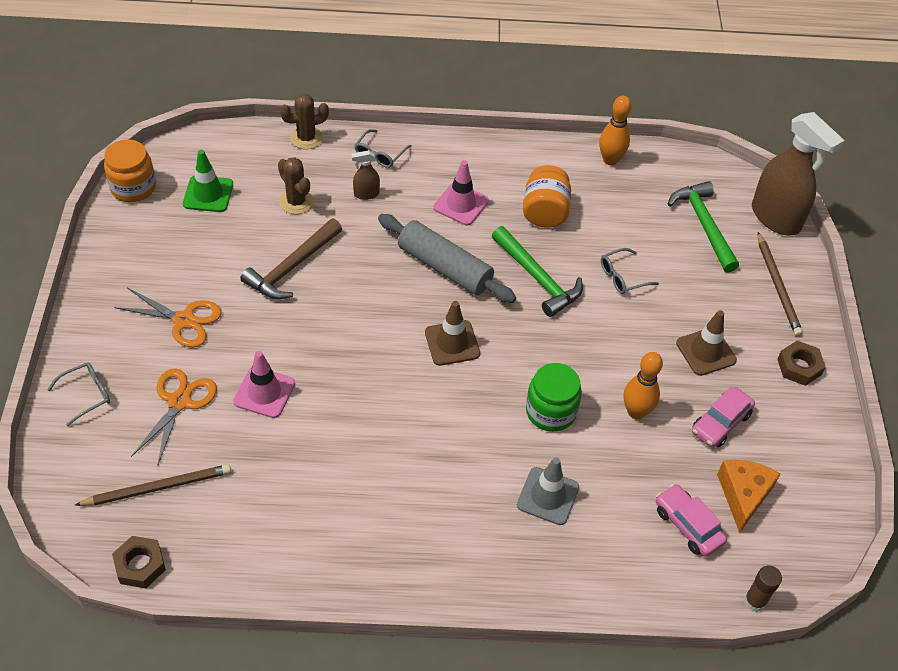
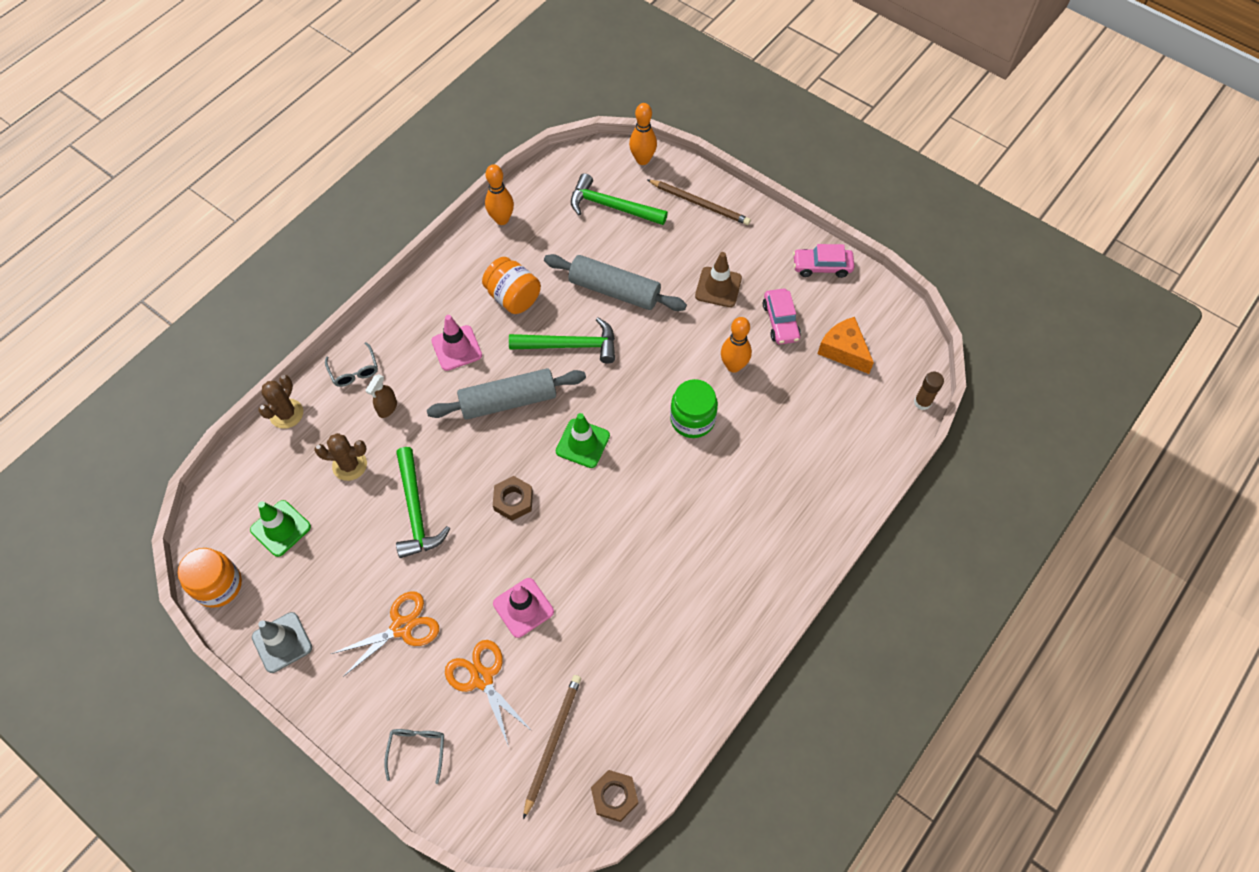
camera: 50 degrees left, 10 degrees up
(292, 267) = (416, 511): brown hammer -> green hammer
(452, 343) = (582, 443): brown traffic cone -> green traffic cone
(548, 496) = (759, 470): grey traffic cone -> grey traffic cone (282, 642)
(622, 277) = (614, 290): grey glasses -> grey rolling pin
(687, 525) = (842, 400): pink car -> pink car (822, 267)
(776, 218) = (642, 160): brown spray bottle -> orange bowling pin
(799, 367) = (772, 242): brown nut -> brown nut (513, 500)

